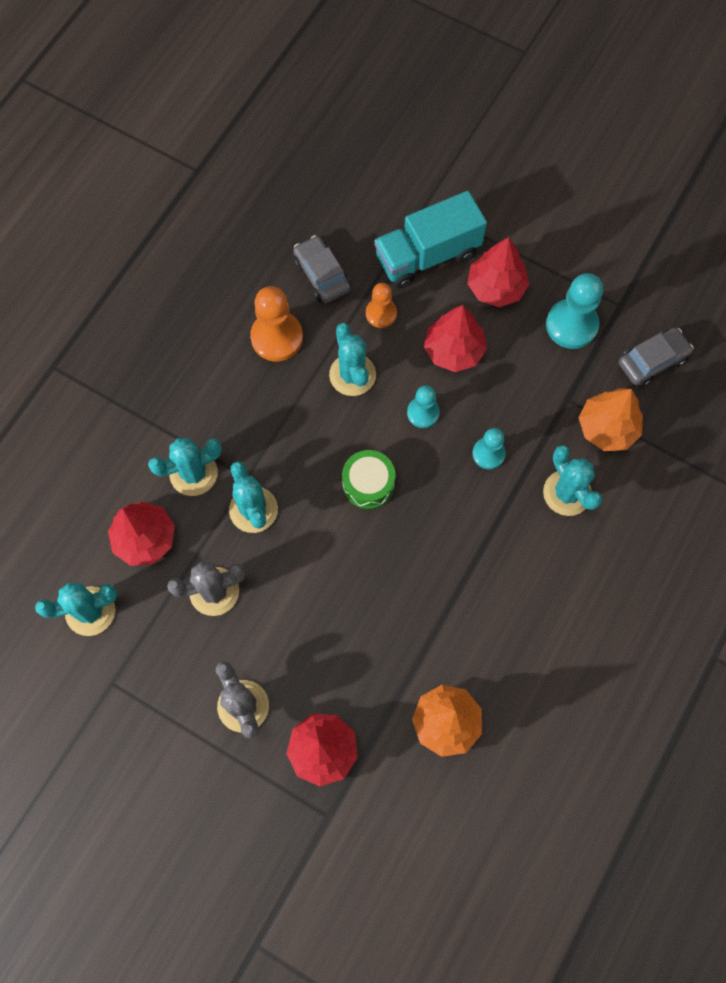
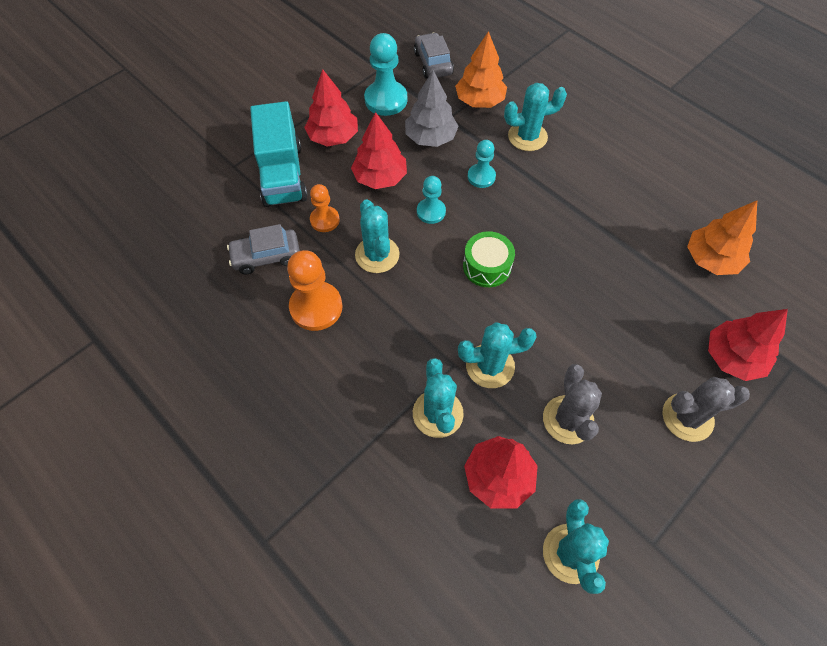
camera: 75 degrees left, 10 degrees down
(352, 375) = (377, 255): turquoise cactus -> turquoise cactus turned 75 degrees clockwise
(529, 387) = (430, 138): none -> grey tree

